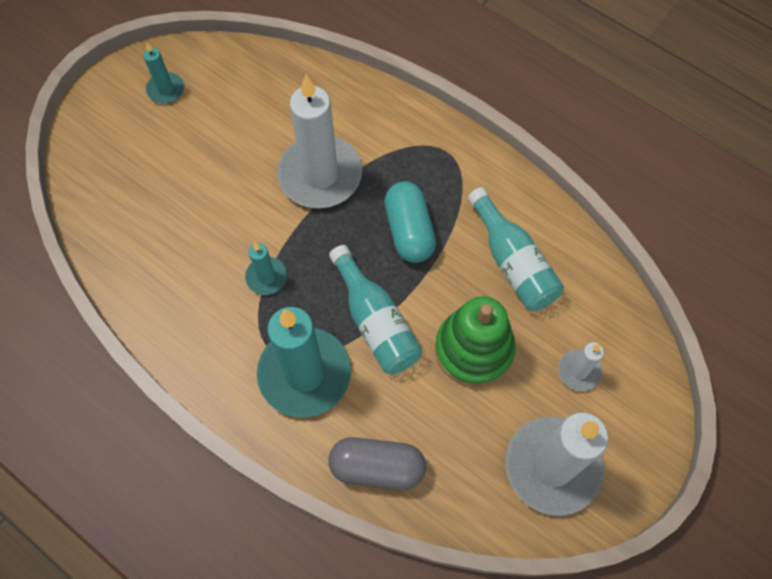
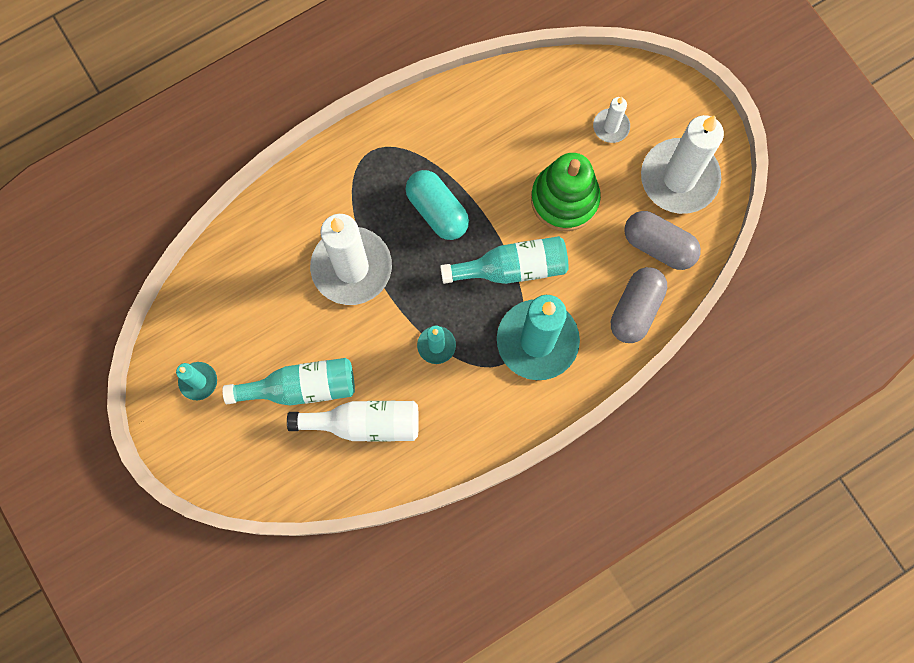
camera: 70 degrees left, 10 degrees up
(165, 238) = (364, 423): none -> white bottle
(409, 231) = (437, 211): turquoise capsule -> turquoise capsule turned 45 degrees clockwise
(462, 469) = (658, 245): none -> grey capsule
(513, 262) = (499, 138): turquoise bottle -> turquoise bottle (301, 387)

